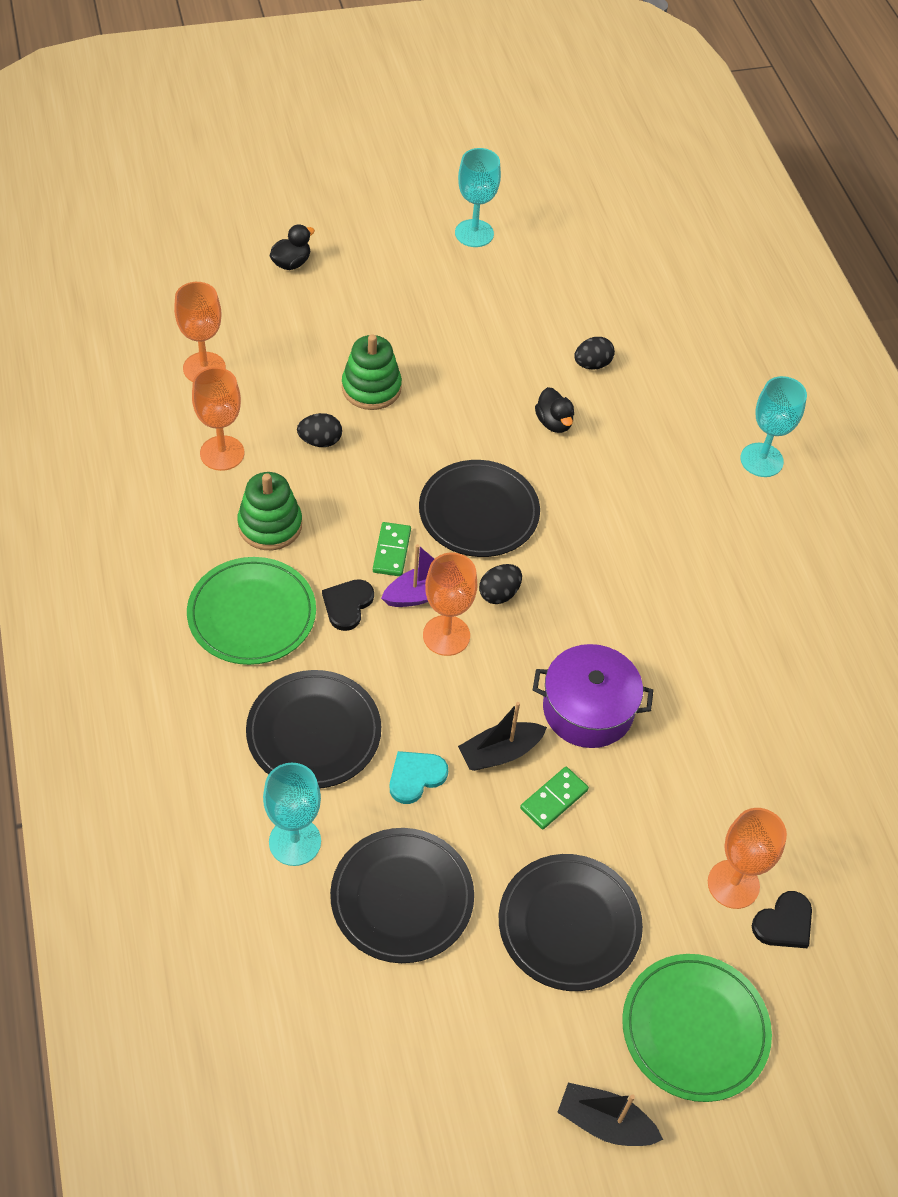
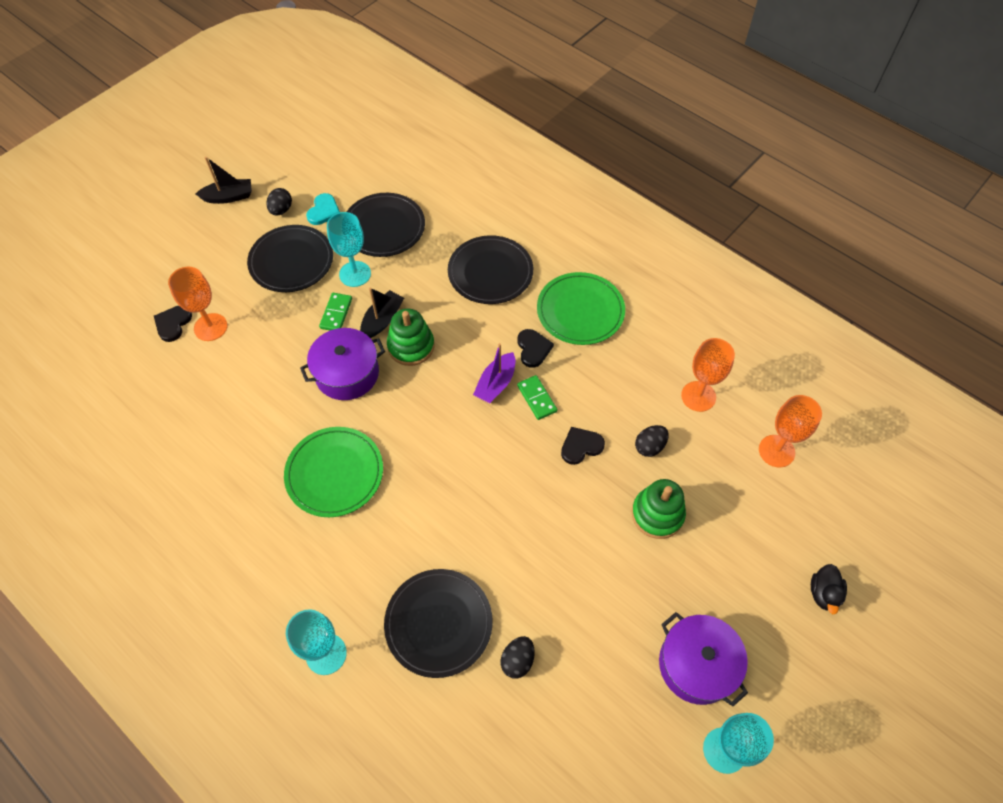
camera: 150 degrees right, 5 degrees up
(270, 525) = (622, 368): green stacking toy -> green stacking toy (411, 346)
(295, 841) = (455, 221): turquoise goblet -> turquoise goblet (355, 274)
(388, 481) = (581, 446): none -> black heart
(416, 777) = (419, 282): turquoise heart -> turquoise heart (323, 211)
(444, 283) = (697, 664): none -> purple pot
(446, 635) = (461, 366): orange goblet -> none
(479, 512) = (505, 462): black plate -> black plate (438, 623)
(499, 593) = (449, 412): black egg -> black egg (281, 210)
(554, 422) = (507, 576): black duck -> none
(695, 1029) = (202, 252): green plate -> green plate (334, 473)

